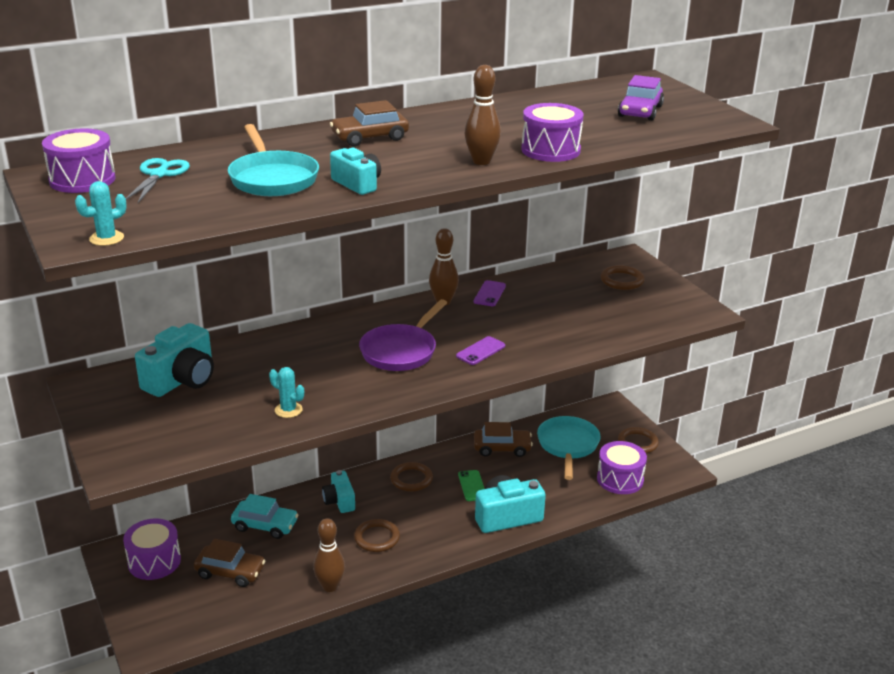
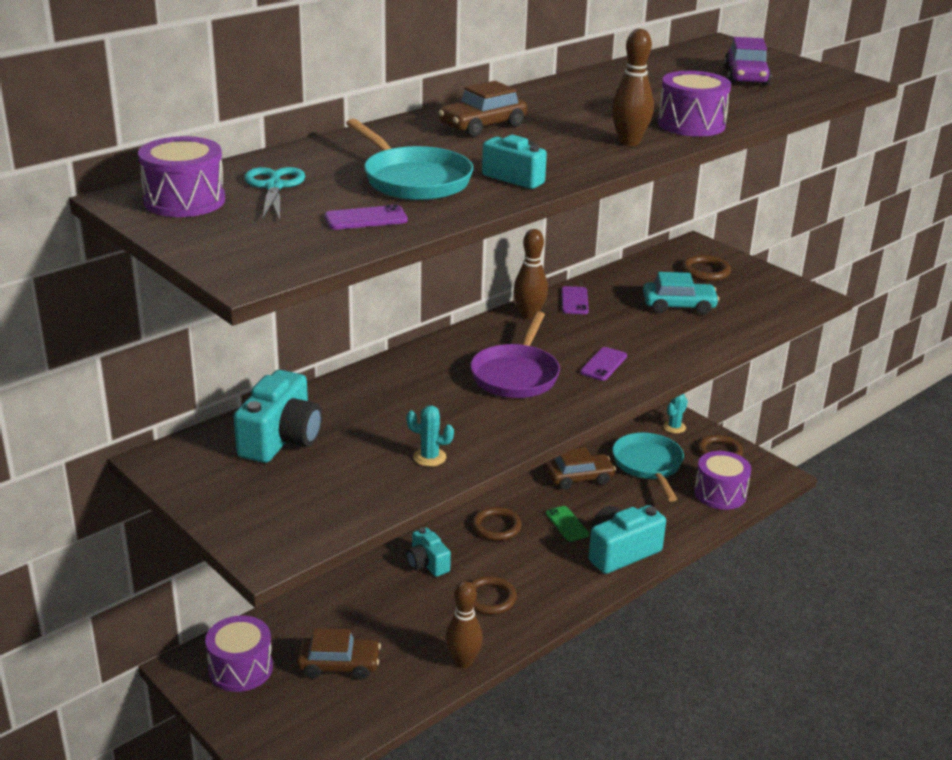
camera: 15 degrees left, 0 degrees up
(106, 238) = (278, 265): turquoise cactus -> turquoise cactus (674, 427)
(206, 207) = (366, 218): none -> purple phone
(265, 525) = (354, 605): turquoise car -> turquoise car (679, 306)

